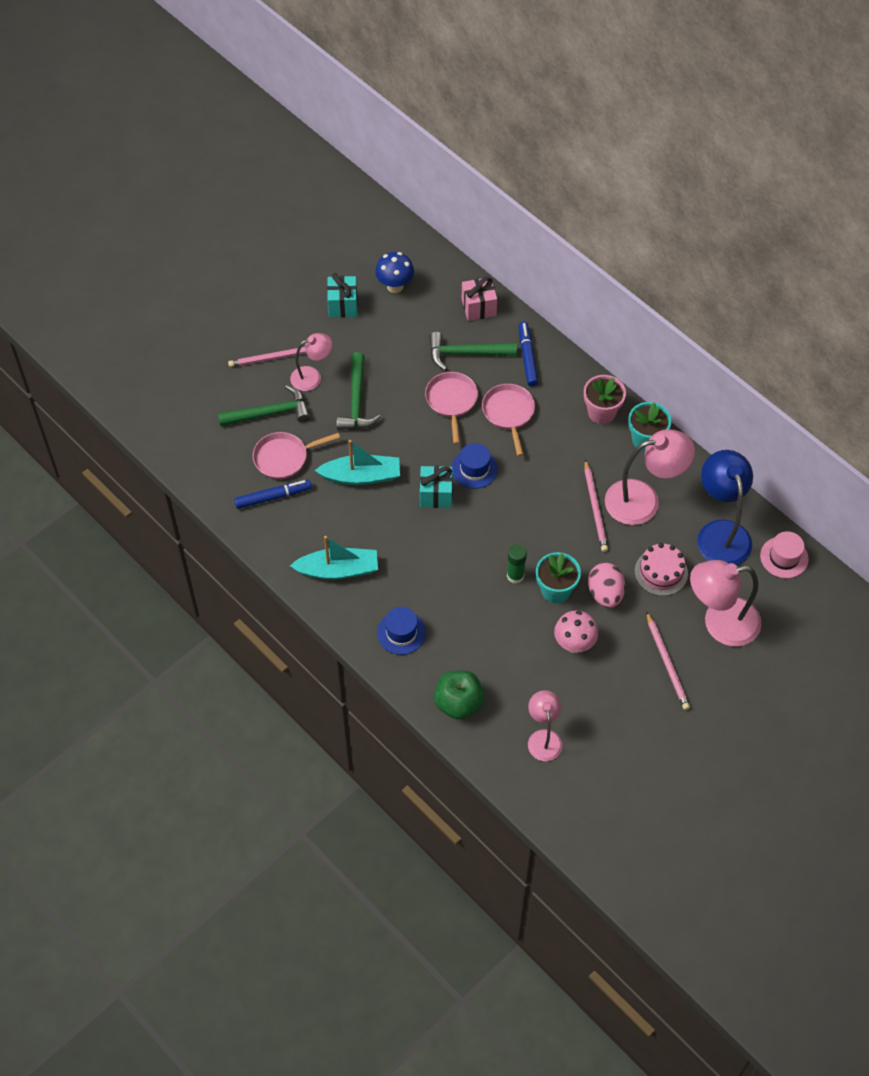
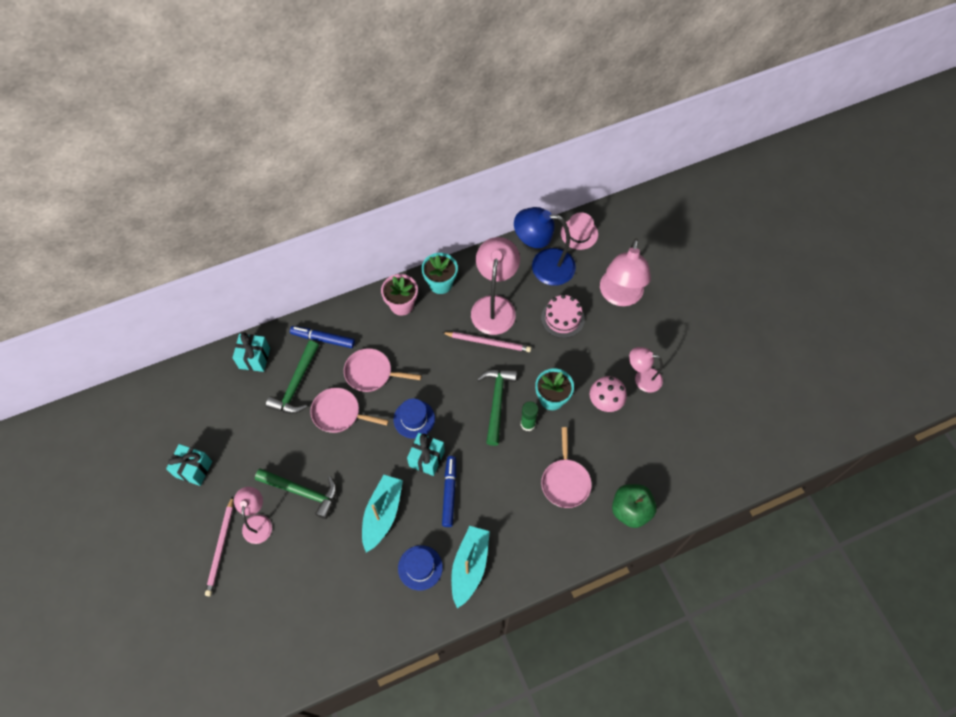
camera: 70 degrees left, 5 degrees up
(269, 413) = (279, 574): green hammer -> green hammer (496, 402)
(273, 497) = (371, 600): blue marker -> blue marker (449, 492)
(284, 458) = (334, 576): pink pan -> pink pan (565, 481)
(395, 286) = (196, 417): blue mushroom -> none
(401, 633) = (550, 533): blue hat -> blue hat (420, 567)
(478, 307) = (254, 358): pink gift -> turquoise gift
(543, 738) = (680, 456): pink lamp -> pink lamp (642, 378)
(605, 594) = (567, 364): pink egg -> none
(667, 663) = (642, 344): pink pencil -> none

